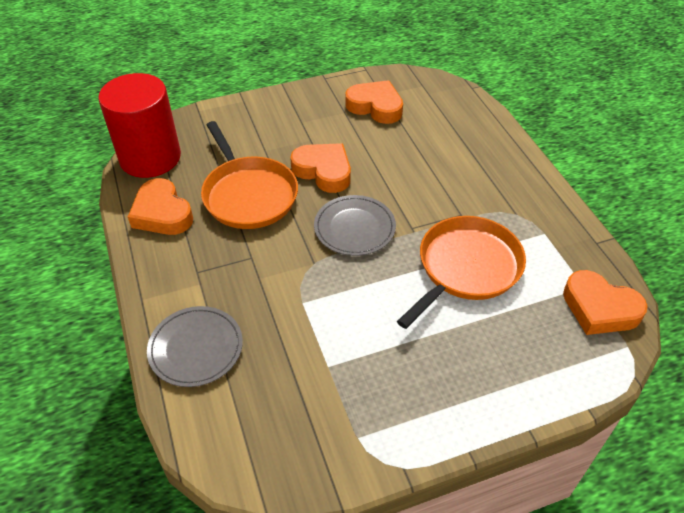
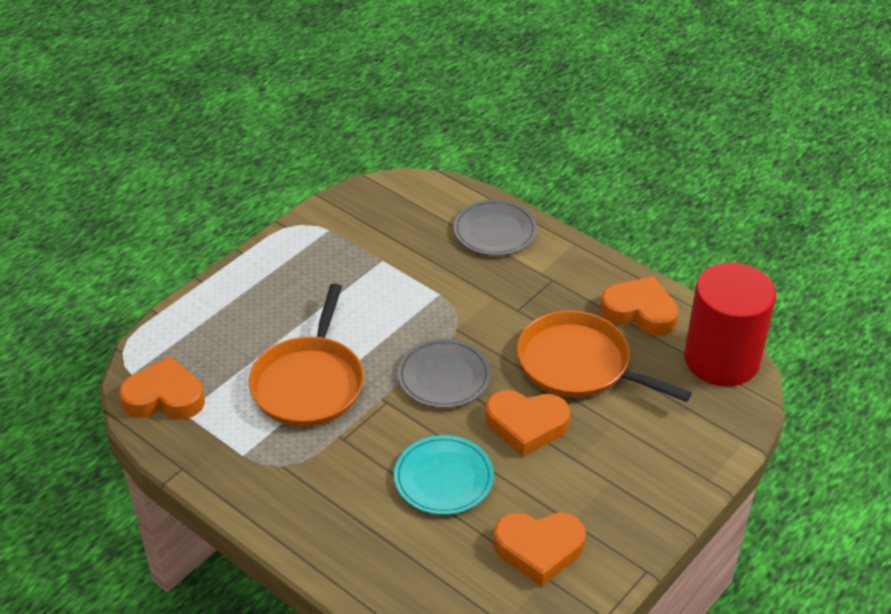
camera: 150 degrees right, 5 degrees down
(405, 162) = (443, 478): none -> turquoise plate

